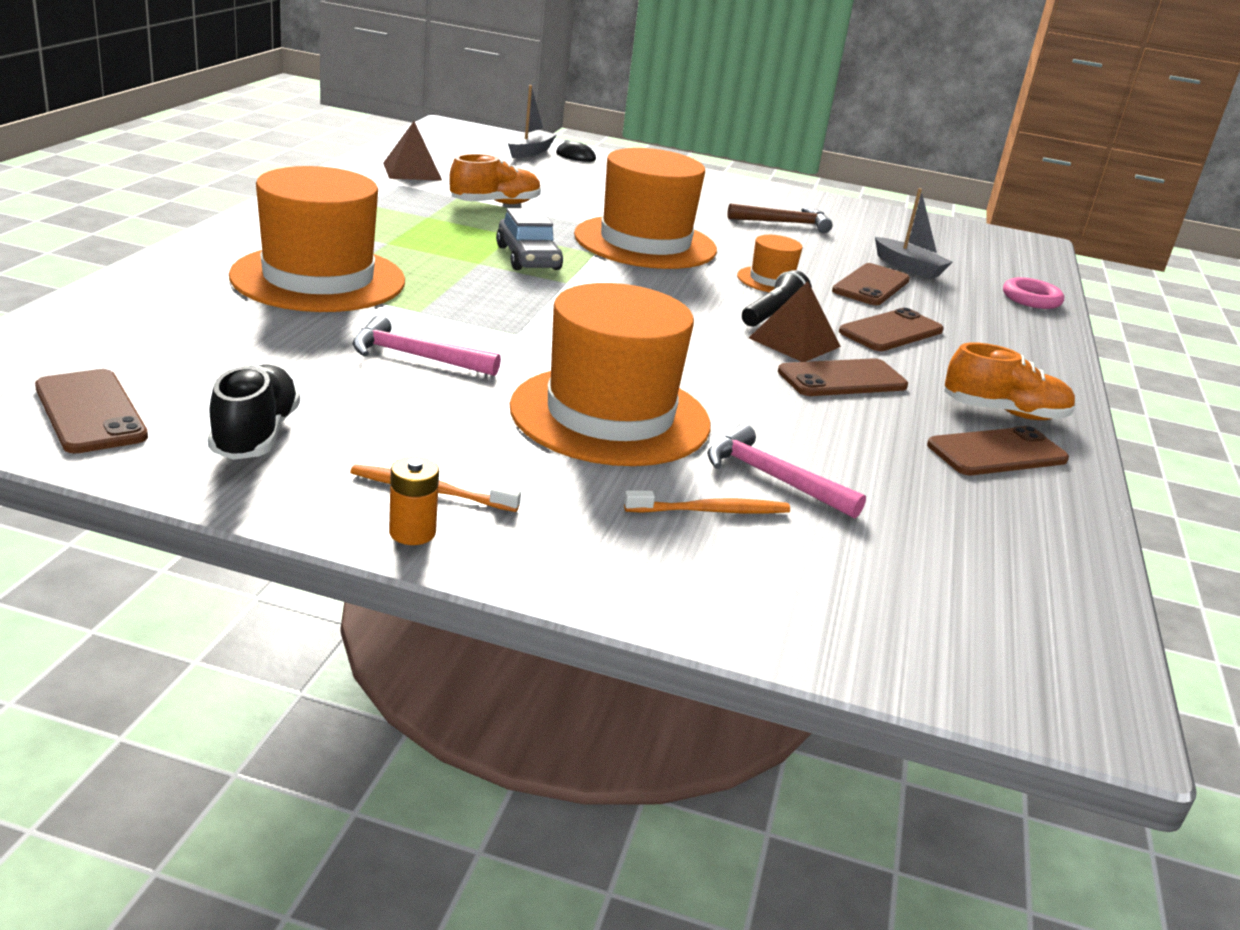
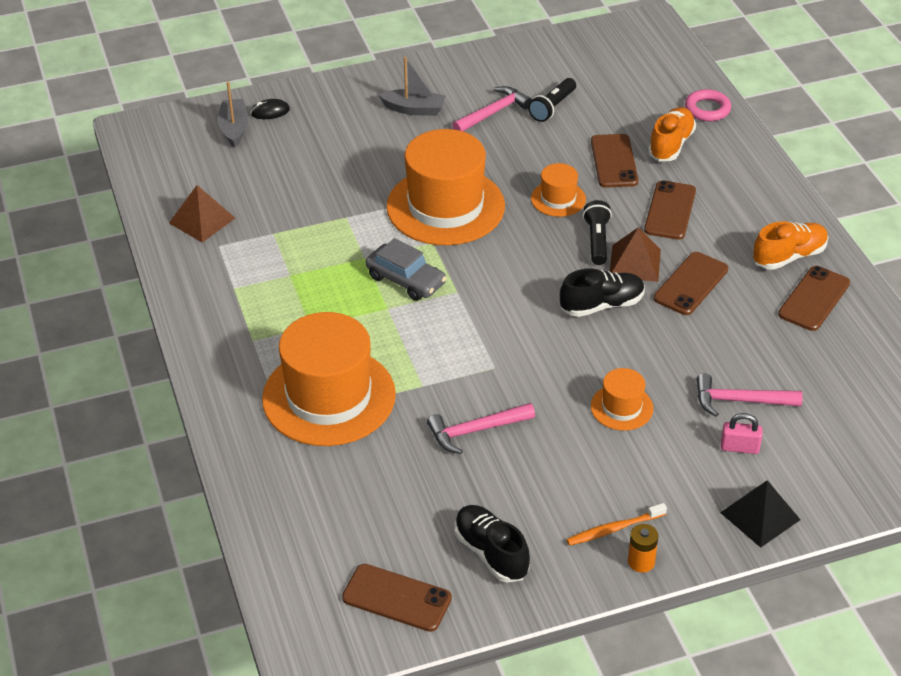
camera: 30 degrees left, 15 degrees up
(495, 204) = (306, 225): orange shoe -> orange shoe (671, 145)
(610, 415) = (621, 407): orange hat -> orange hat, size x0.47
(644, 579) = (760, 516): none -> black pyramid
(709, 349) = (602, 305): none -> black shoe
(711, 511) = (739, 447): orange toothbrush -> pink padlock
(784, 223) = (493, 113): brown hammer -> pink hammer
(852, 241) = (552, 107): none -> black flashlight
(908, 267) = (613, 120): grey boat -> grey boat (414, 109)

